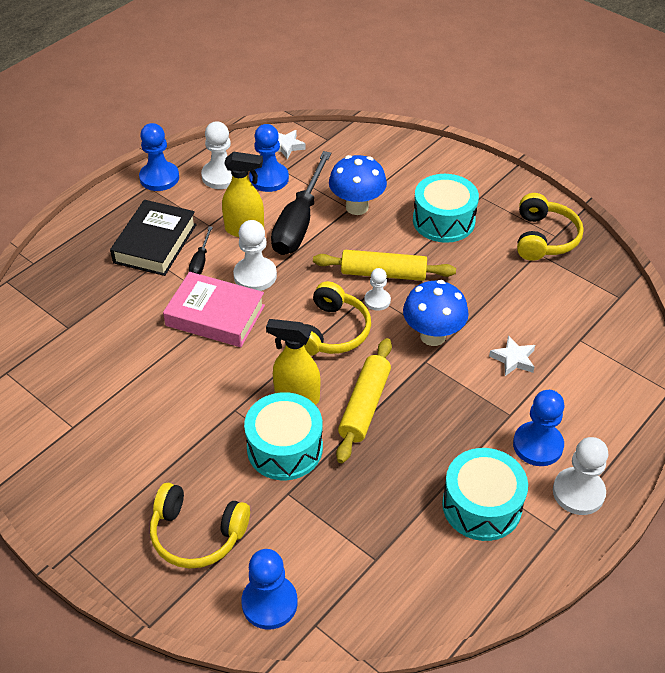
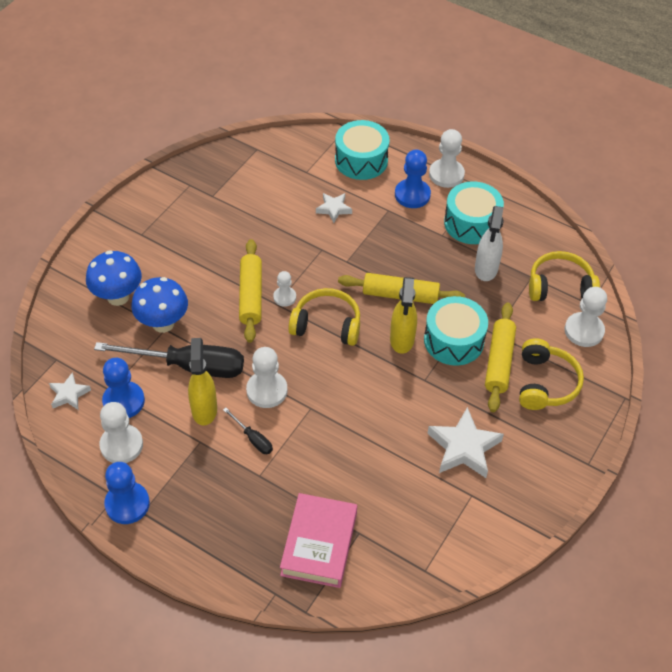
camera: 100 degrees left, 5 degrees up
(133, 430) = (464, 447): none -> white star
(155, 243) = (232, 484): black book -> none
(200, 261) = (253, 439): black screwdriver -> black screwdriver turned 45 degrees clockwise
(215, 315) = (322, 413): pink book -> pink book (319, 544)
(242, 489) = (499, 362): none -> yellow rolling pin
(269, 603) = (584, 331): blue pawn -> white pawn
(395, 506) = (486, 269): none -> white spray bottle
(432, 336) = (319, 258): blue mushroom -> blue mushroom (118, 297)
(443, 221) = (177, 258): turquoise drum -> turquoise drum (361, 160)
(543, 238) = (193, 192): yellow headphones -> yellow headphones (560, 287)

